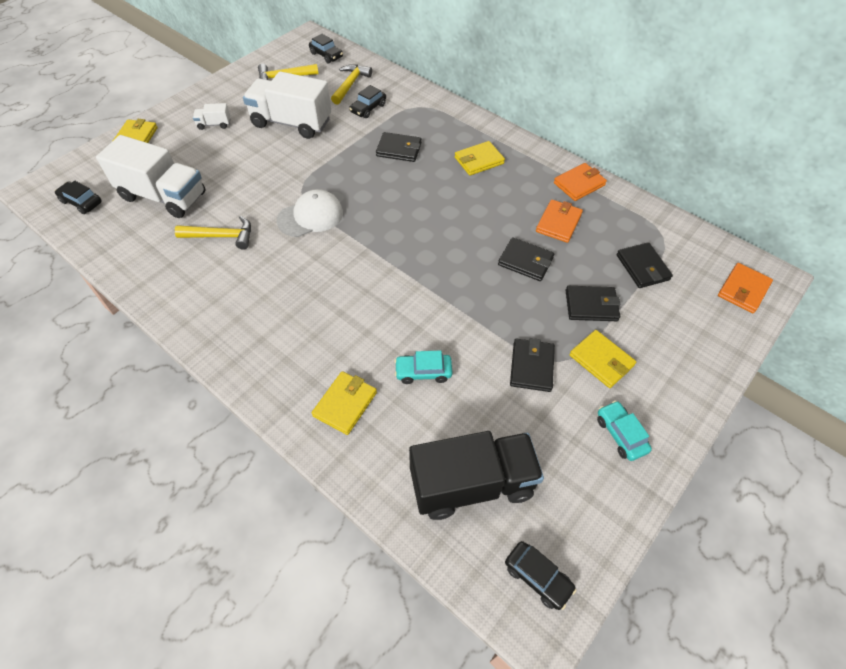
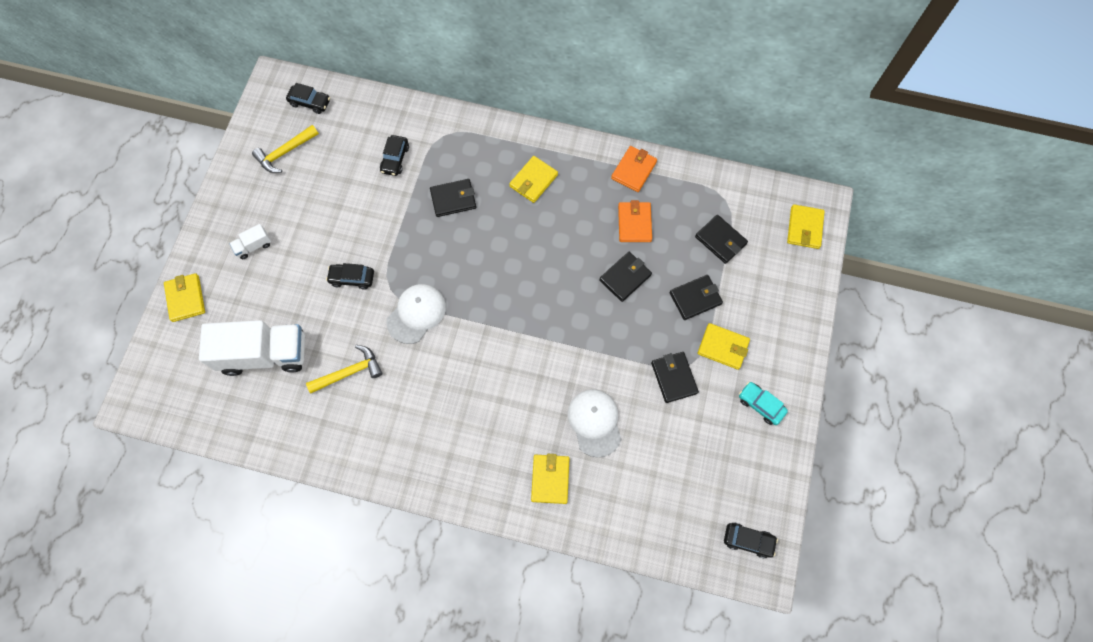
camera: 25 degrees left, 15 degrees up
(81, 202) = (190, 396): black car -> black car (352, 278)
(291, 123) = (330, 211): white truck -> none
(350, 84) = (359, 134): yellow hammer -> none
(423, 372) = (594, 422): turquoise car -> white cap
(472, 484) = (674, 496): black truck -> none
(525, 261) = (625, 277): black wallet -> black wallet turned 45 degrees counterclockwise
(743, 290) = (804, 228): orange wallet -> yellow wallet

